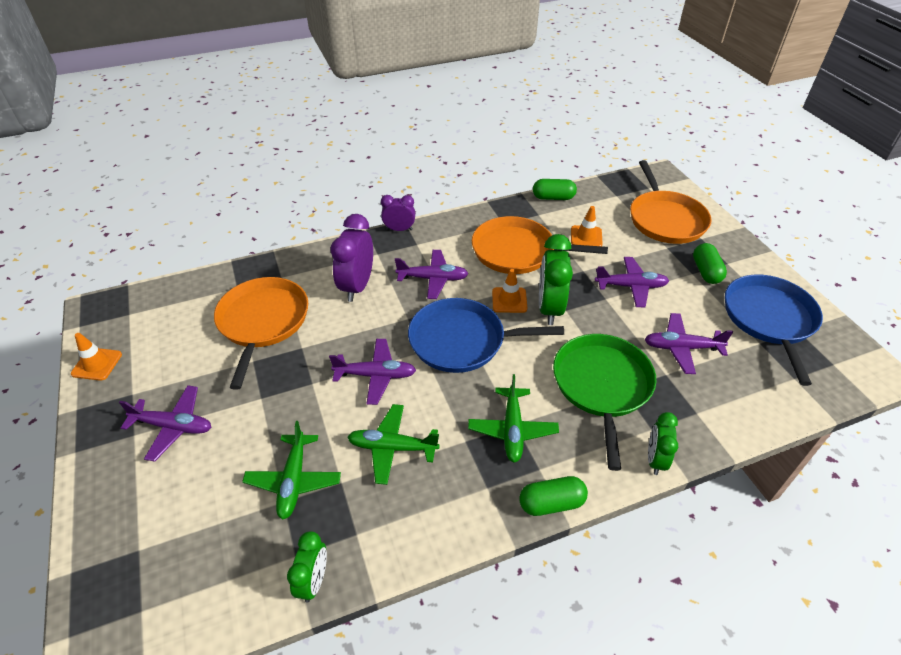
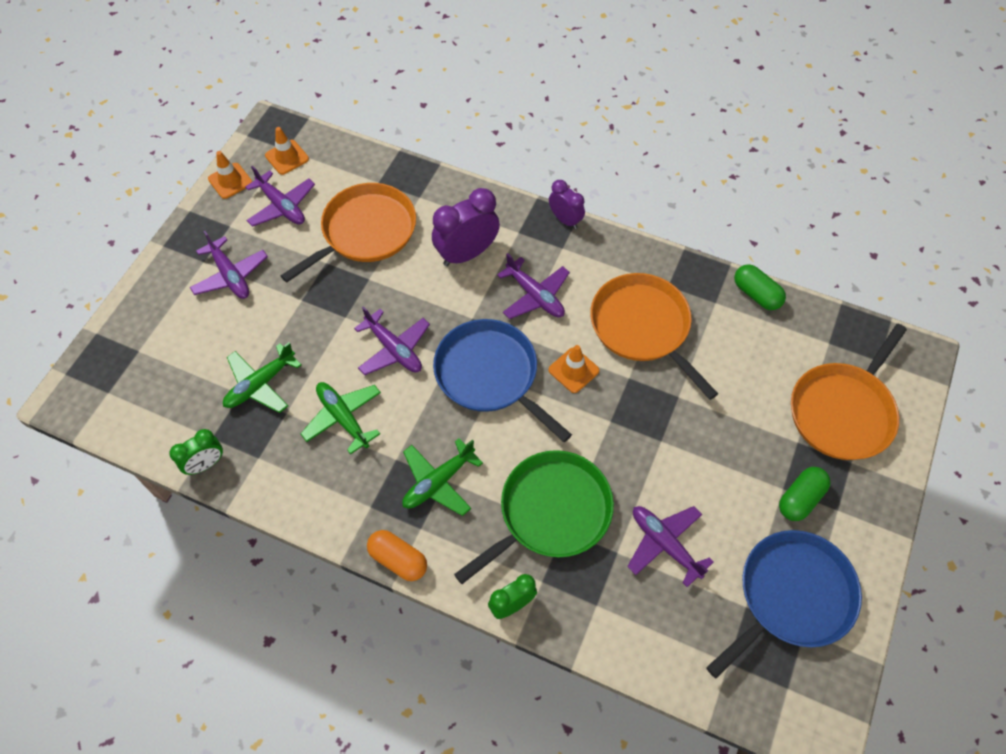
camera: 45 degrees right, 15 degrees up
(549, 308) = (598, 407): green clock -> none
(551, 503) = (398, 559): green capsule -> orange capsule
(586, 237) = (730, 364): orange traffic cone -> orange traffic cone (287, 157)
(631, 286) = (701, 450): purple plane -> purple plane (282, 206)

